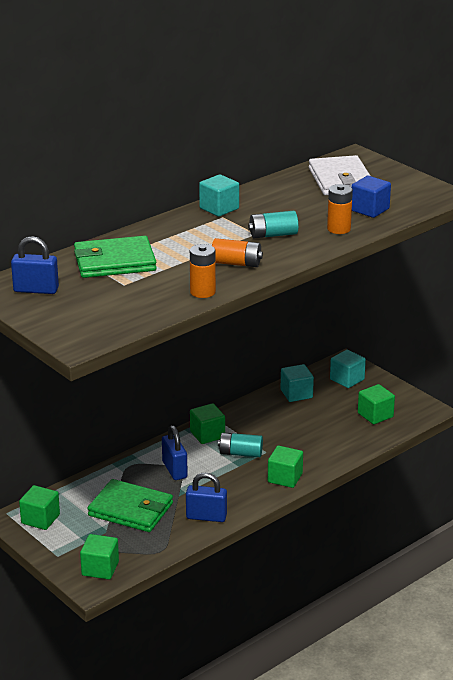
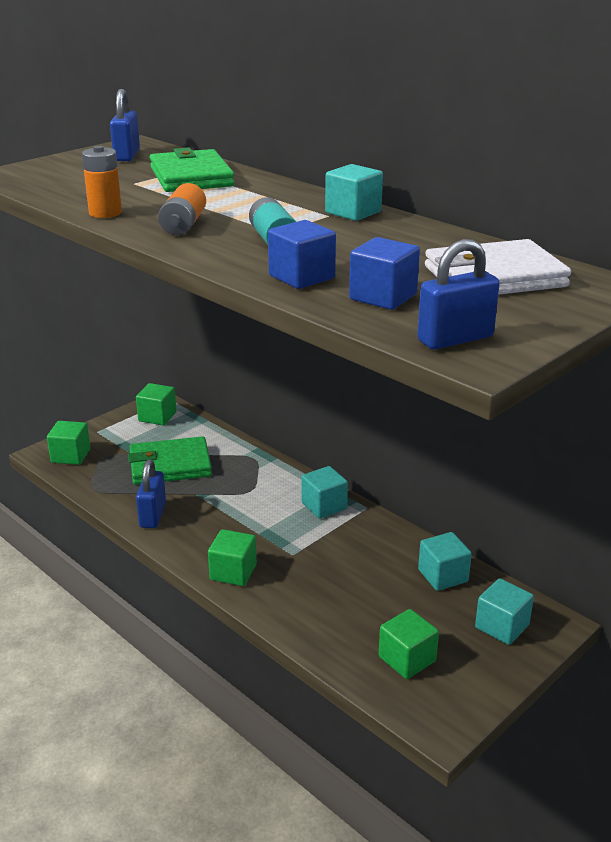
camera: 85 degrees right, 0 degrees up
(131, 509) = (170, 465): green wallet -> green wallet turned 60 degrees clockwise
(174, 470) = (247, 487): blue padlock -> blue padlock (455, 339)
(207, 435) = (324, 506): green cube -> turquoise cube
(240, 453) = (286, 533): turquoise battery -> none
(338, 229) = (301, 277): orange battery -> blue cube

